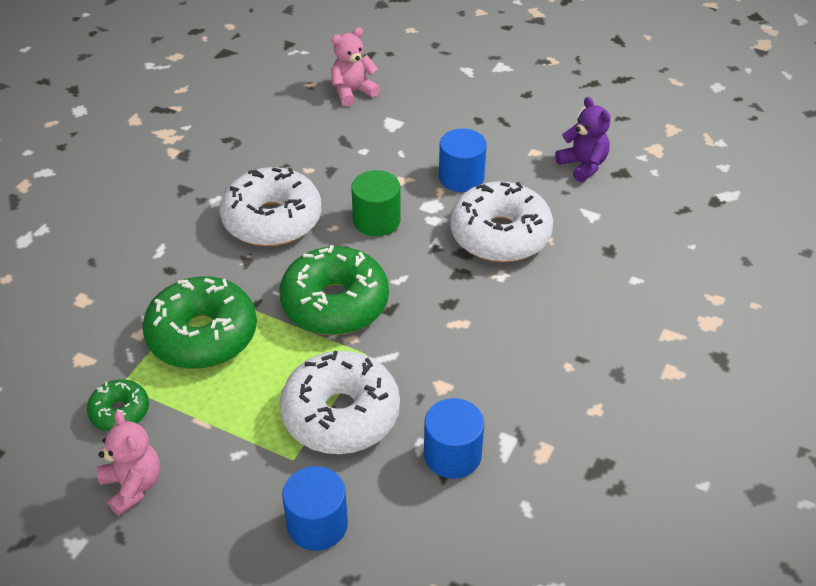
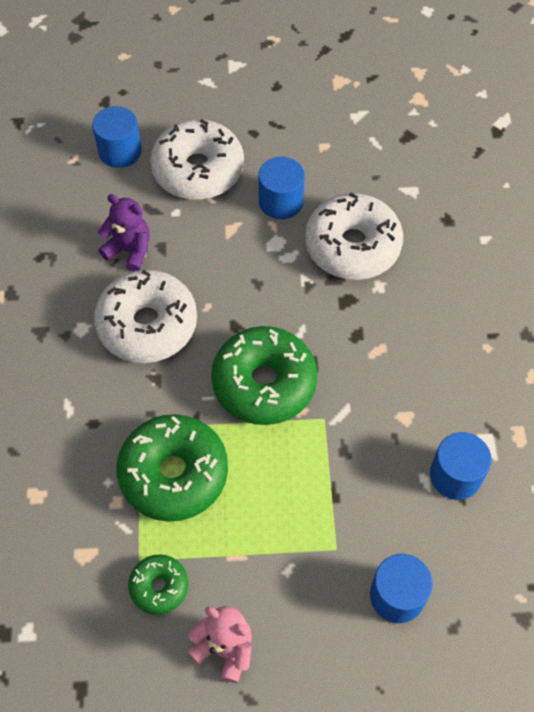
camera: 30 degrees left, 15 degrees up
(341, 414) = (344, 487): white donut -> white donut (198, 170)
(352, 92) = (120, 151): pink teddy bear -> blue cylinder
(376, 220) = (239, 281): green cylinder -> none
(583, 165) = (372, 142): purple teddy bear -> purple teddy bear (129, 250)

